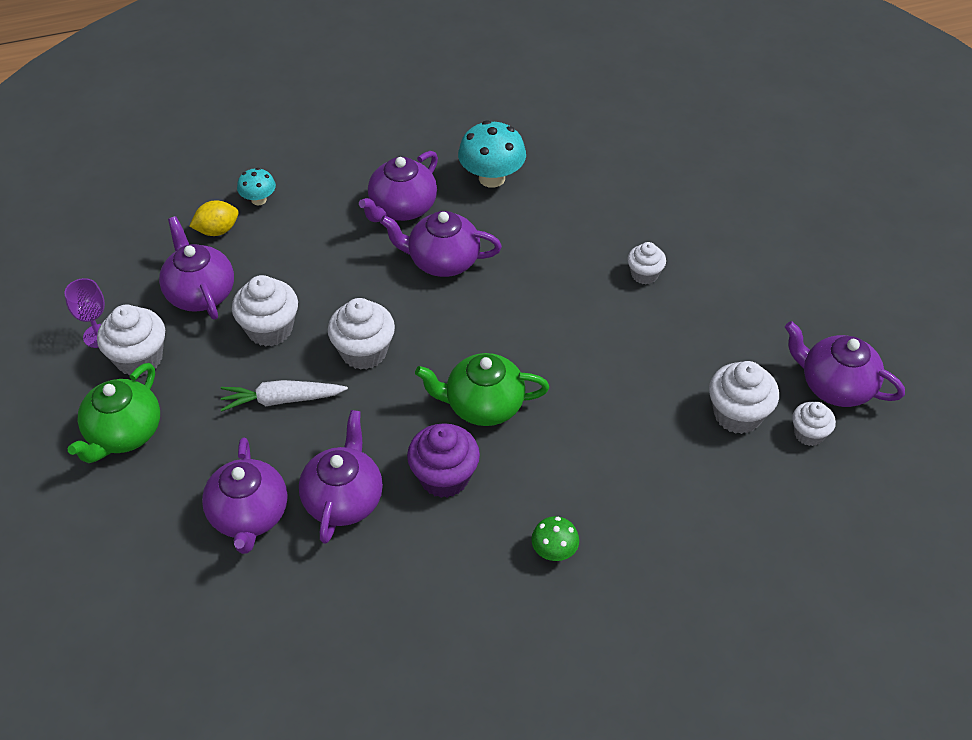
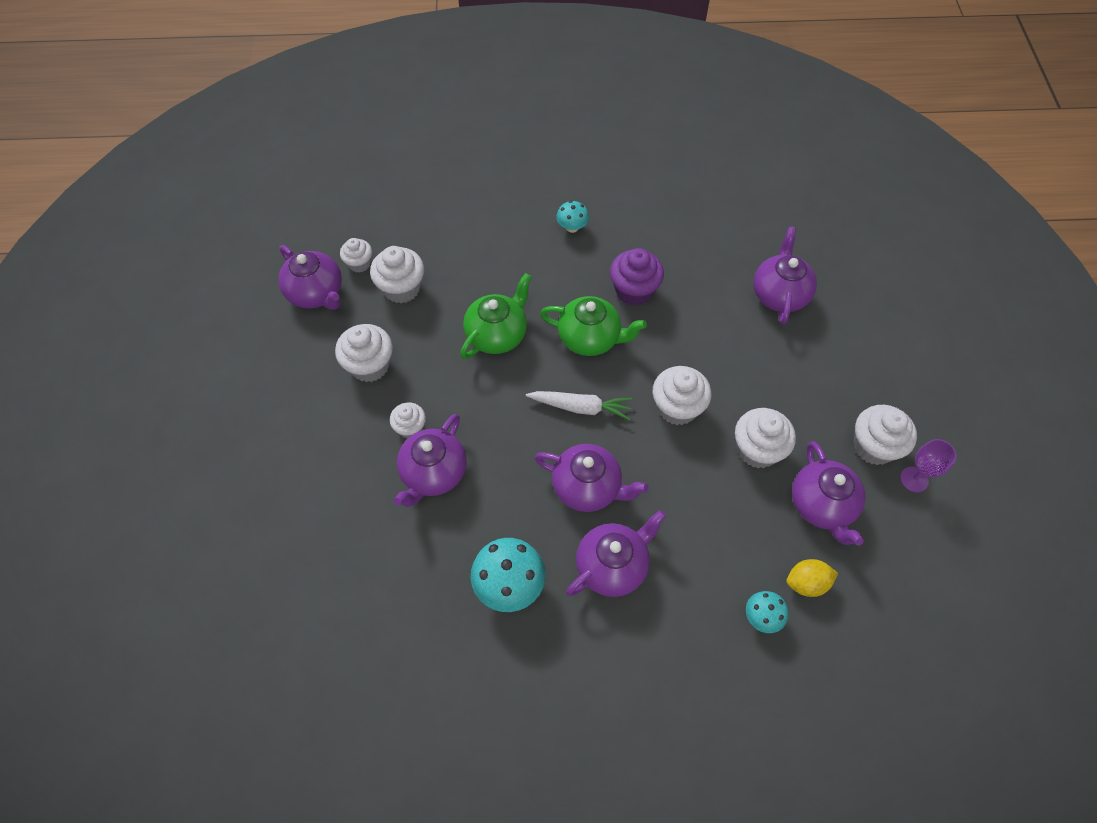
camera: 165 degrees left, 10 degrees up
(124, 434) = (879, 378): green teapot -> green teapot (497, 334)
(282, 400) = (750, 379): white carrot -> white carrot (580, 407)
(343, 499) = (710, 291): purple teapot -> purple teapot (433, 473)
(554, 551) = (572, 227): green mushroom -> turquoise mushroom
(722, 322) = (370, 365): none -> white cupcake

